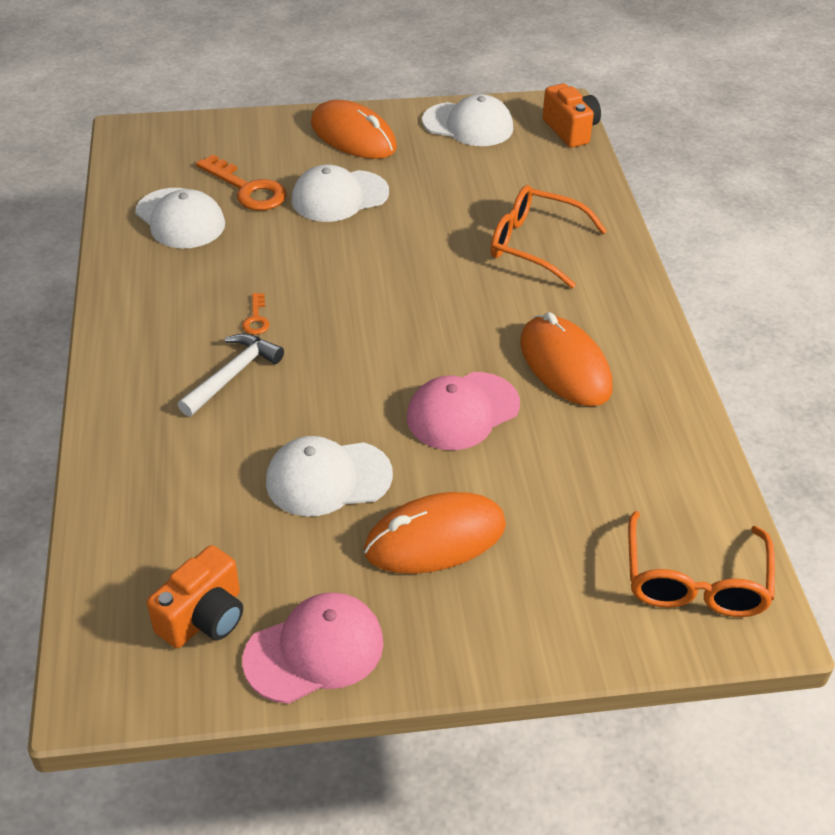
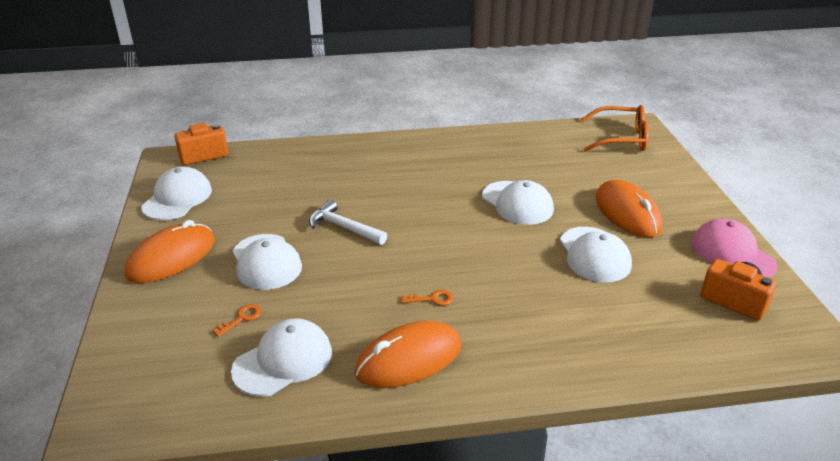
camera: 90 degrees left, 10 degrees down
(232, 375) = (502, 307): white hammer -> white hammer (344, 227)
(247, 189) = (241, 318): orange key -> orange key, size x0.49
(462, 411) = (517, 203): pink cap -> white cap
(534, 245) = (343, 173): orange glasses -> none
(565, 365) = (467, 167): orange mouse -> orange mouse (409, 359)

